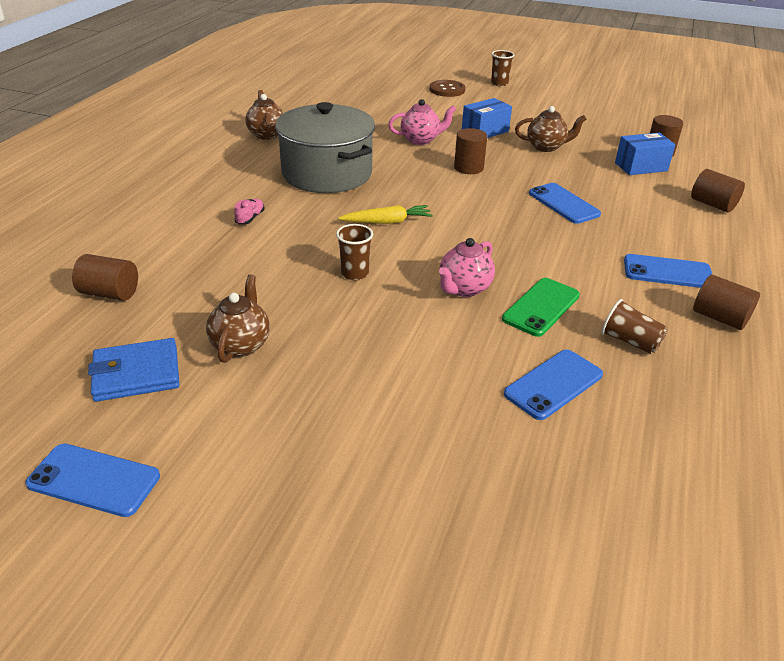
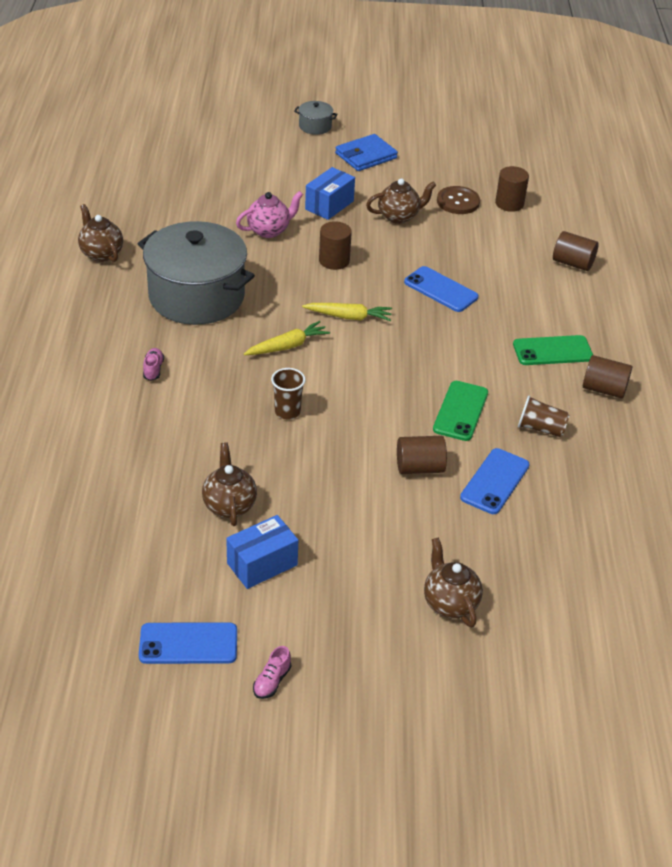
camera: 20 degrees left, 5 degrees up
(110, 293) = (77, 482): brown cylinder -> brown cylinder (419, 467)
(136, 373) = (158, 552): blue wallet -> blue wallet (366, 156)
(156, 555) = (272, 681): none -> pink shoe
(436, 514) = (450, 603): none -> brown teapot
(447, 90) = (262, 147): brown button -> brown button (458, 202)
(460, 210) = (349, 317): none -> yellow carrot
(464, 289) = (389, 406): pink teapot -> none
(499, 83) = (315, 126): brown cup -> grey pot
(641, 167) = (497, 227): blue box -> blue box (262, 564)
(667, 272) = (552, 351): blue phone -> green phone

